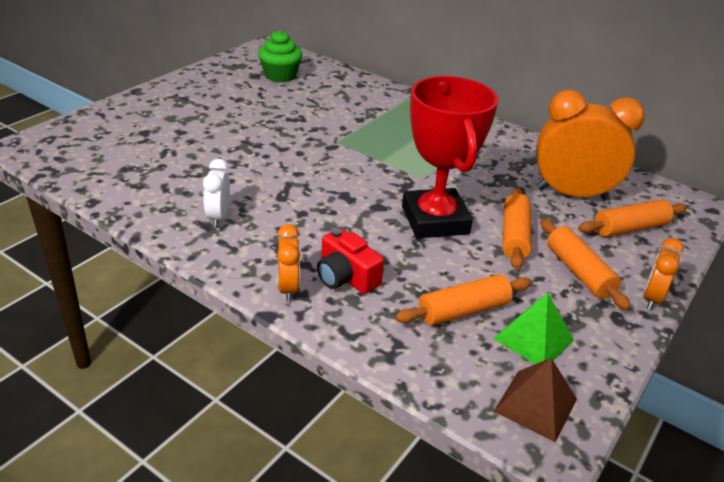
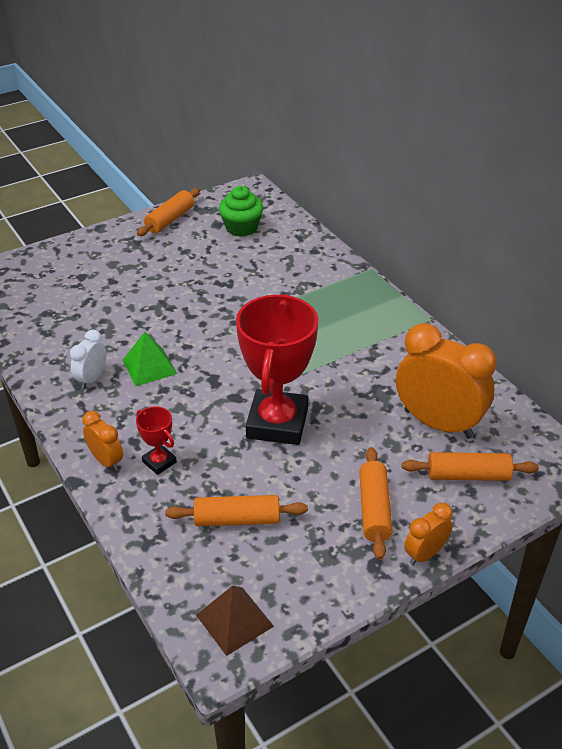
camera: 25 degrees right, 5 degrees up
(288, 288) = (106, 461): orange clock -> orange clock turned 60 degrees counterclockwise
(346, 277) = (159, 462): red camera -> red trophy
(514, 236) = (341, 457): orange rolling pin -> orange rolling pin (170, 219)
(533, 339) = (279, 562): green pyramid -> green pyramid (149, 367)

